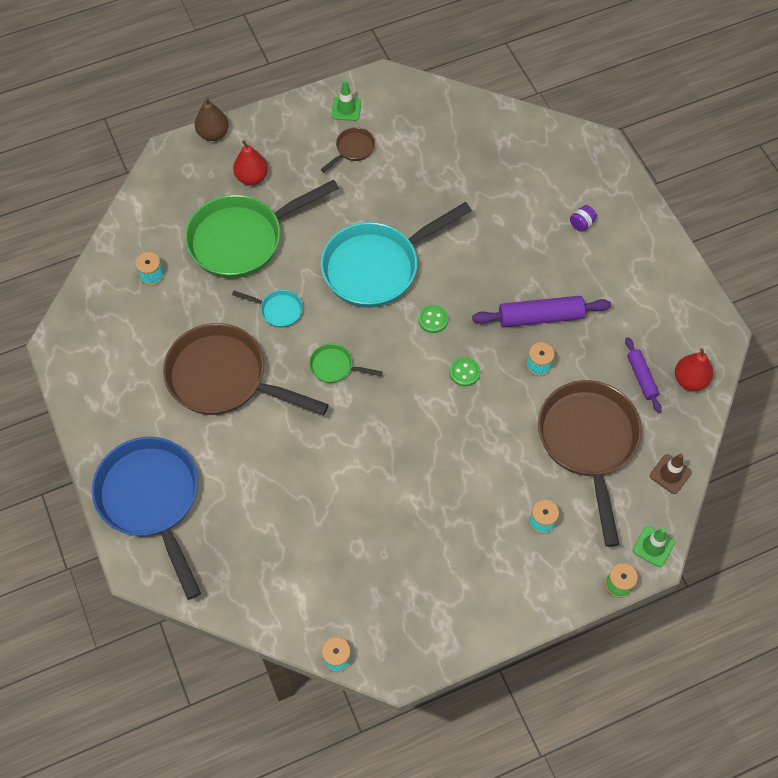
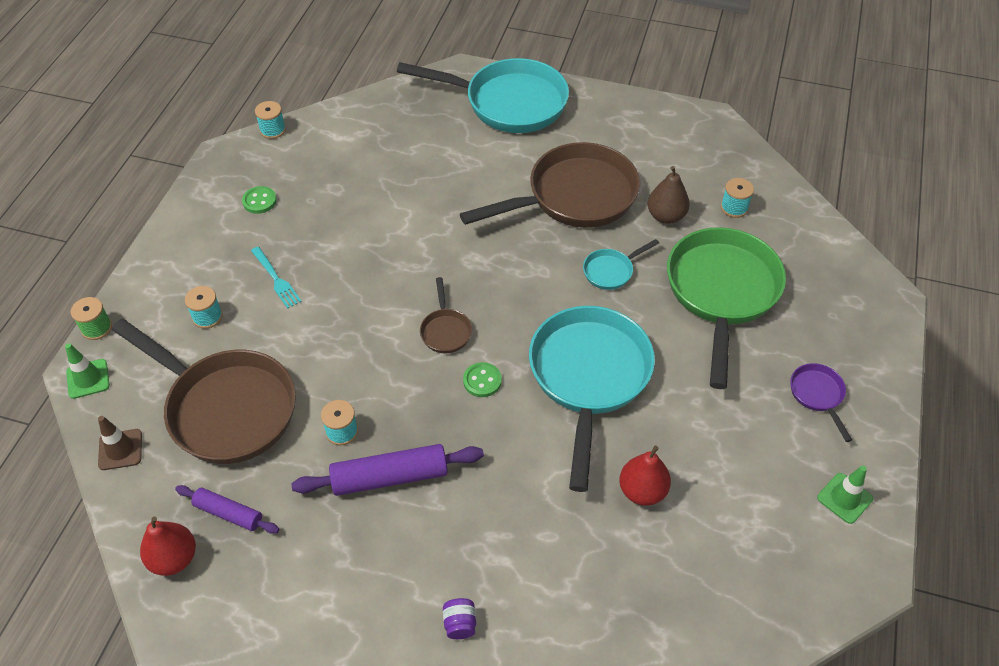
camera: 130 degrees right, 10 degrees down
(152, 500) = (508, 103): blue pan -> turquoise pan
(213, 134) = (893, 349): brown pear -> brown pear (666, 216)
(252, 177) = (801, 346): red pear -> red pear (642, 491)
(284, 152) = (818, 395): none -> purple pan
(335, 367) = (509, 274): green pan -> none
(353, 149) = (772, 462): brown pan -> brown pan (445, 330)
(464, 372) = (400, 365): green button -> green button (259, 201)
(473, 507) = (276, 279): none -> turquoise fork
(540, 317) = (389, 477): purple rolling pin -> purple rolling pin turned 45 degrees clockwise

